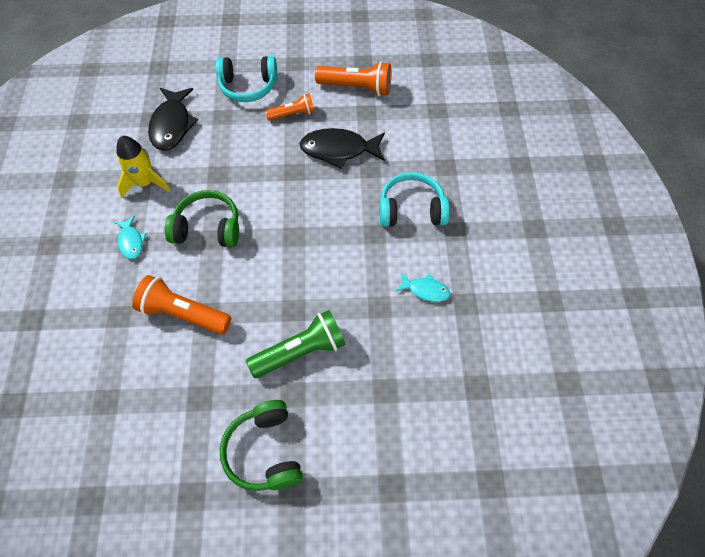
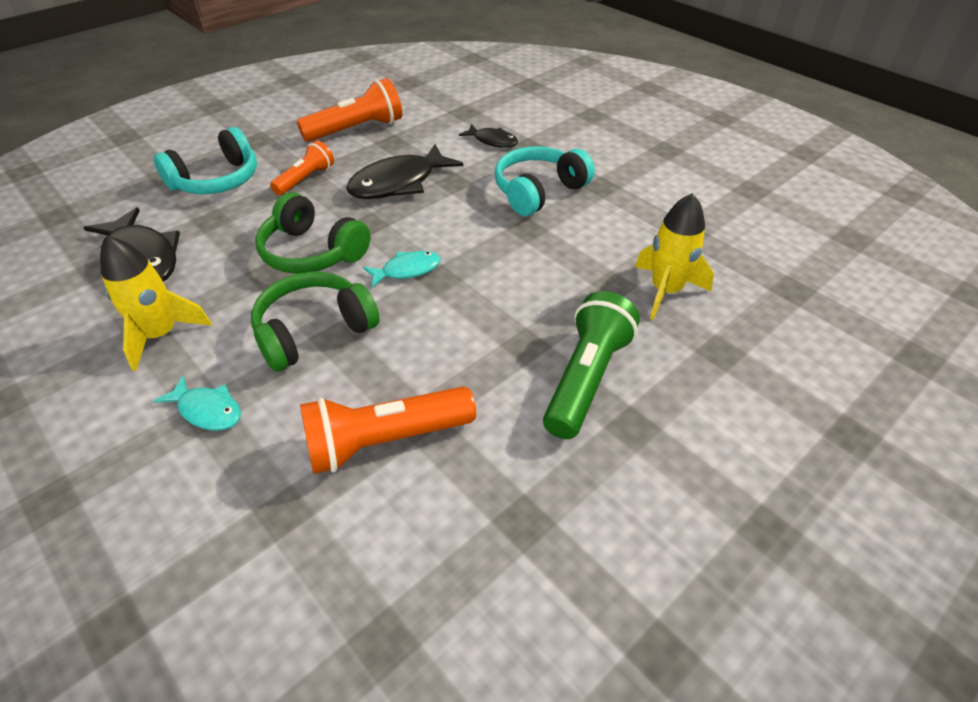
camera: 40 degrees left, 15 degrees down
(264, 451) = (682, 514): green headphones -> green headphones (312, 252)
(402, 332) = (665, 291): none -> yellow rocket
(425, 290) = (639, 244): turquoise fish -> turquoise fish (407, 270)
(428, 148) = (492, 141): none -> black fish

